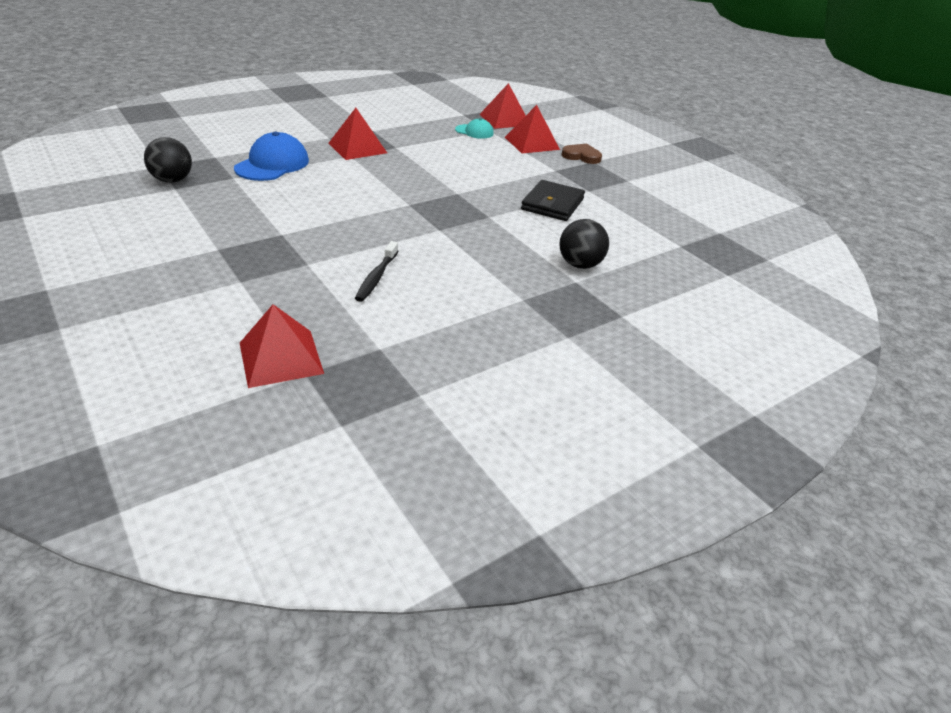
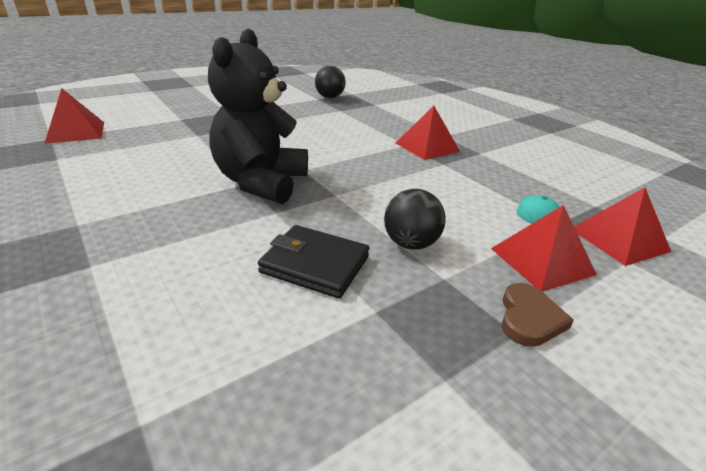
camera: 90 degrees right, 5 degrees down
(272, 164) = (370, 119): blue cap -> none
(376, 277) = (163, 157): black toothbrush -> none
(437, 222) = (261, 183): none -> black teddy bear
(580, 265) = (129, 273): black ball -> black ball (410, 244)

